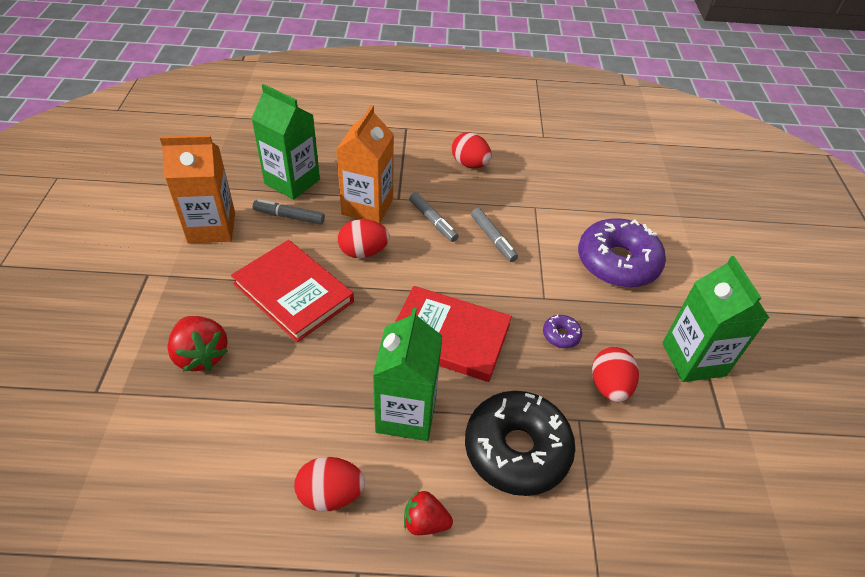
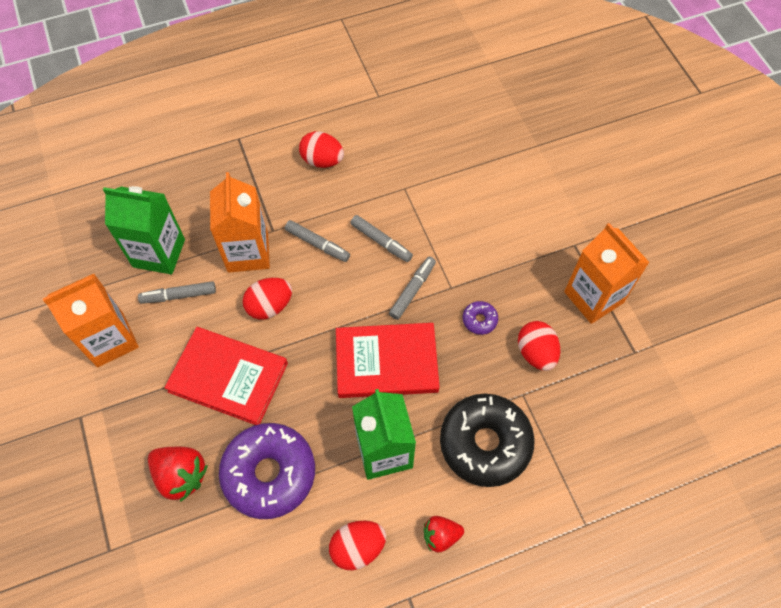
camera: 20 degrees left, 15 degrees up
(504, 287) = (412, 291): none -> grey marker
(617, 262) = (500, 222): purple donut -> purple donut (269, 473)
(693, 359) = (593, 297): green carton -> orange carton

